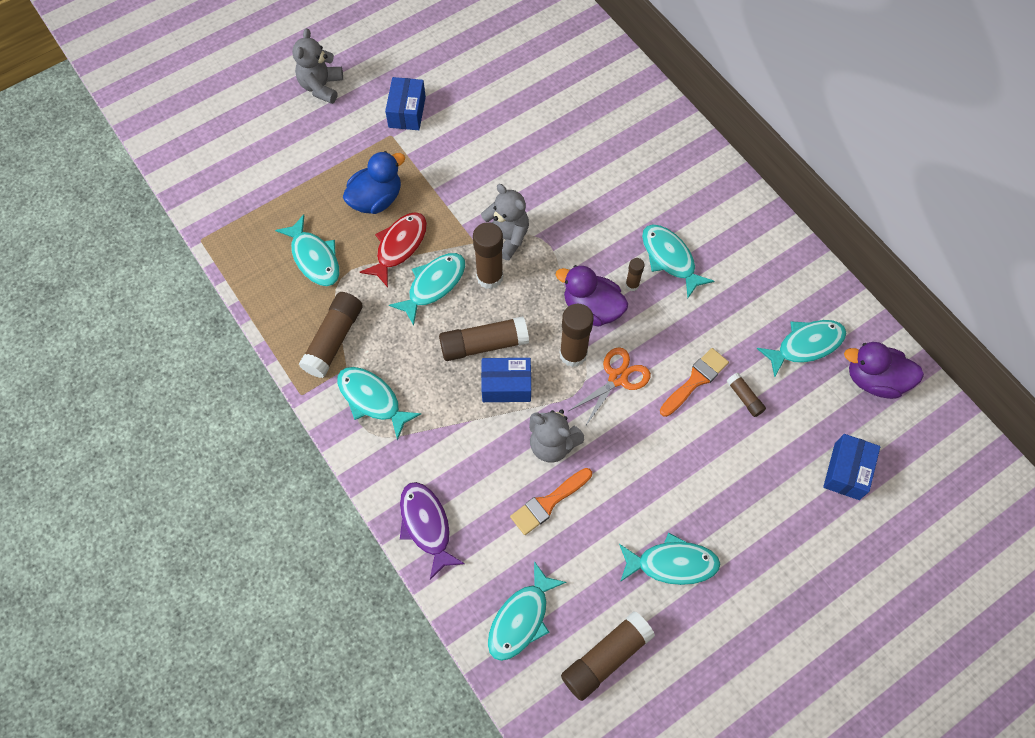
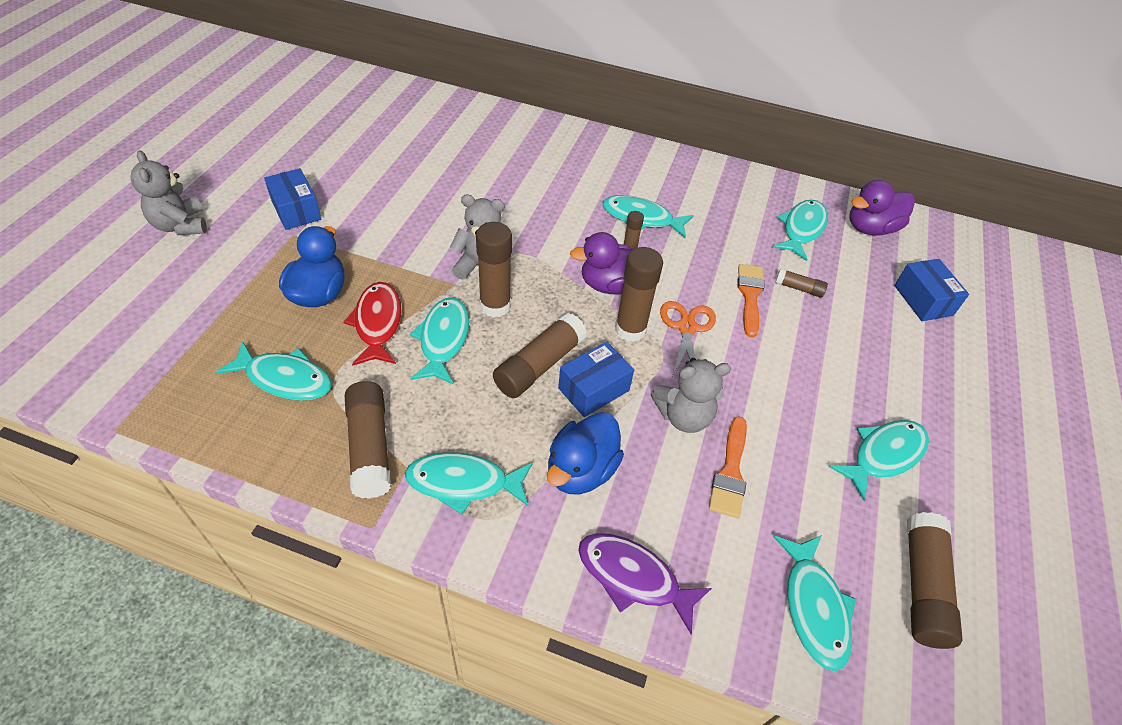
camera: 40 degrees left, 15 degrees down
(450, 438) = (581, 470): none -> blue duck

